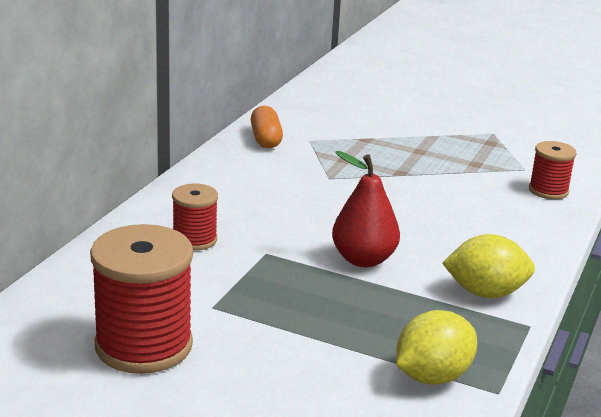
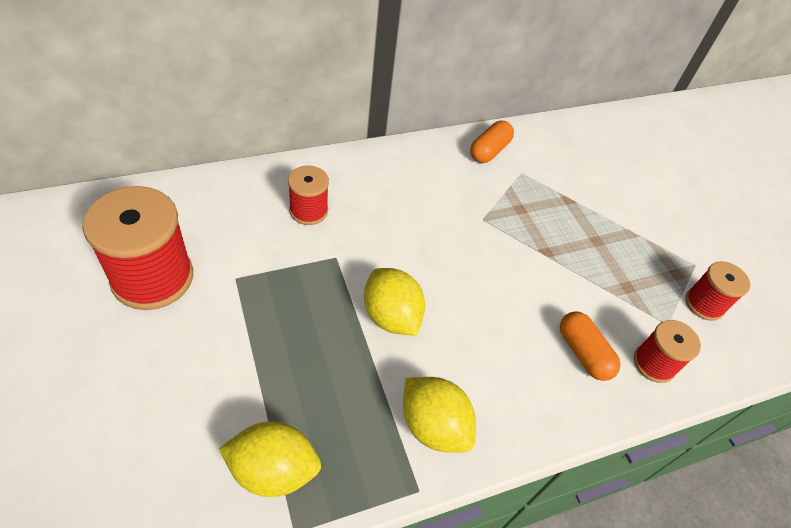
camera: 40 degrees right, 25 degrees up
(363, 259) = (391, 316): red pear -> yellow lemon
(505, 208) = (583, 353): none -> orange capsule
(527, 149) = (704, 304): none -> red spool

